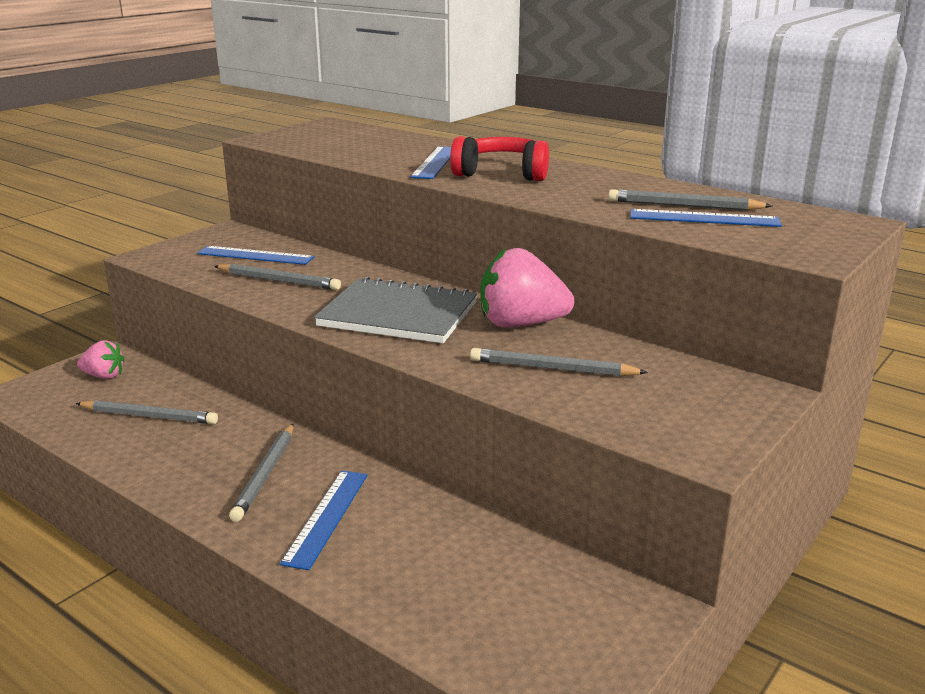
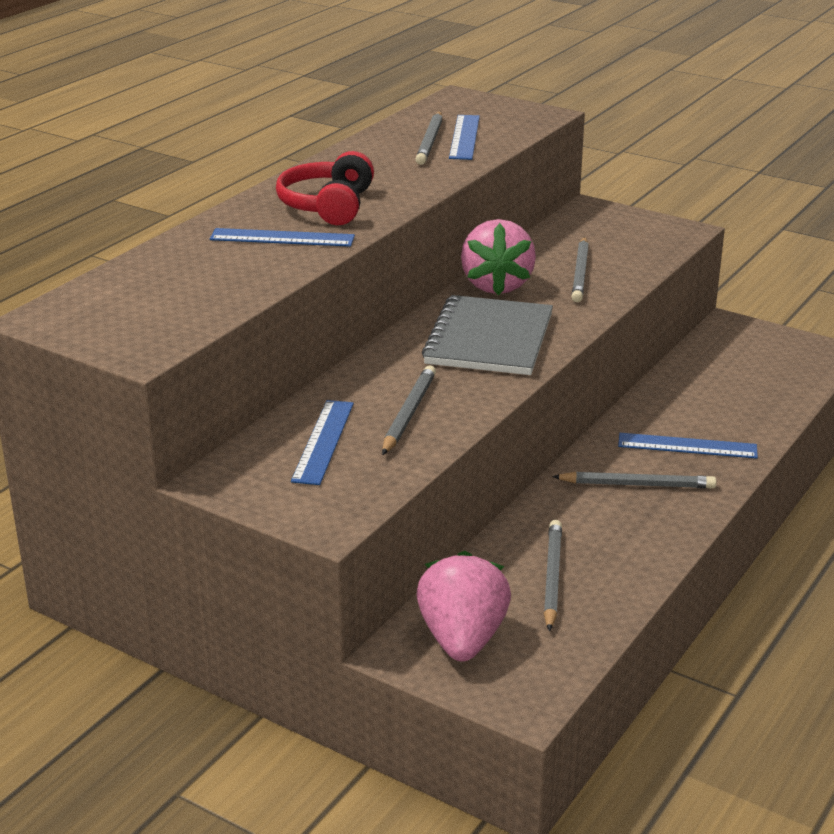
camera: 95 degrees left, 5 degrees up
(104, 376) = (462, 639): pink strawberry -> pink strawberry, size x1.81

